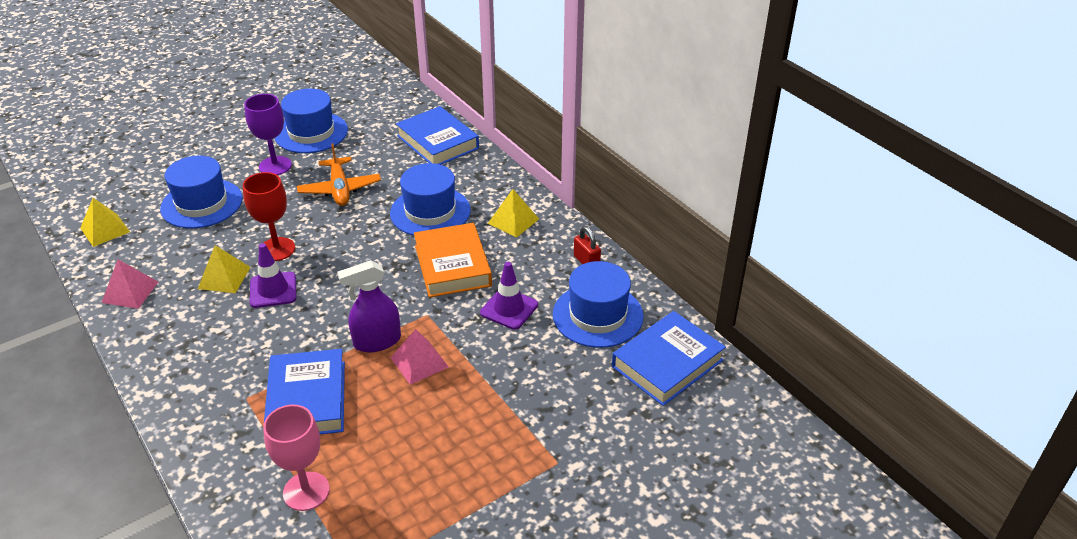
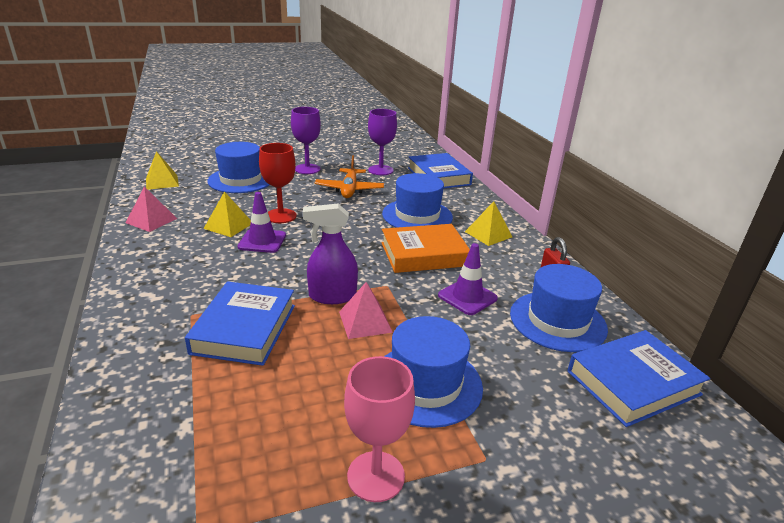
camera: 15 degrees right, 10 degrees down
(306, 491) = (195, 414): pink goblet -> pink goblet (376, 476)
(311, 133) = (343, 156): blue hat -> blue hat (426, 384)
(365, 147) = (380, 170): none -> purple goblet
(452, 265) = (424, 254): orange book -> orange book turned 75 degrees clockwise

